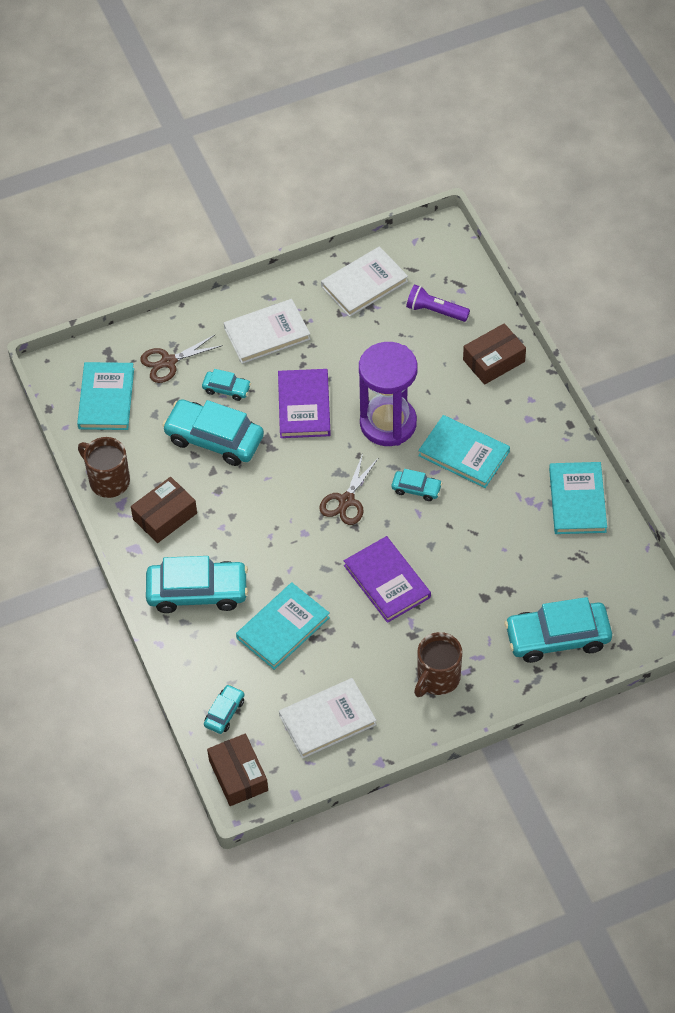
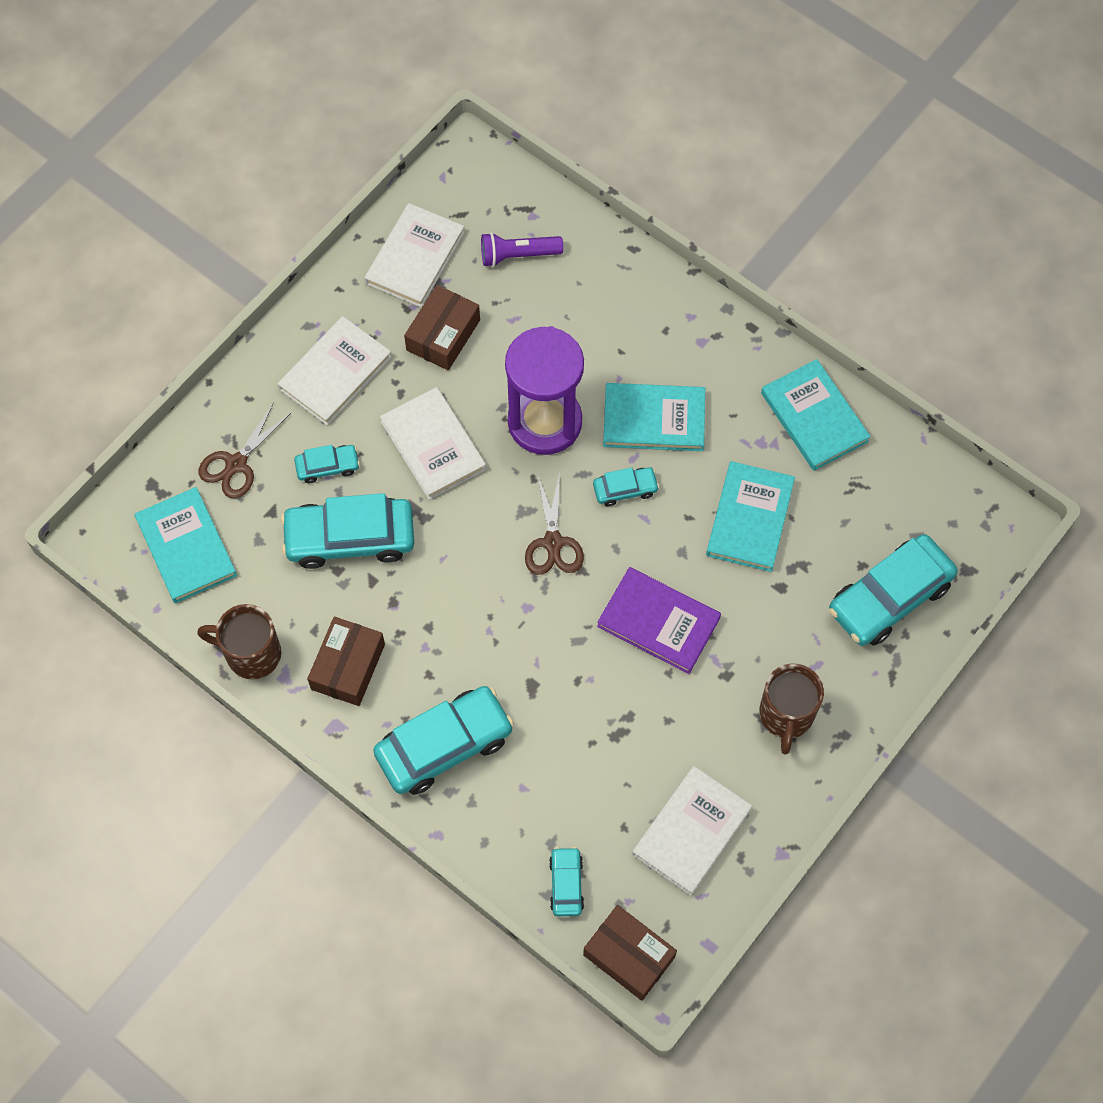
camera: 30 degrees left, 10 degrees up
(283, 628) = (572, 741): turquoise book -> turquoise book (750, 518)
(304, 406) = (433, 445): purple book -> white book
(493, 360) = (621, 287): brown box -> brown box (443, 335)

